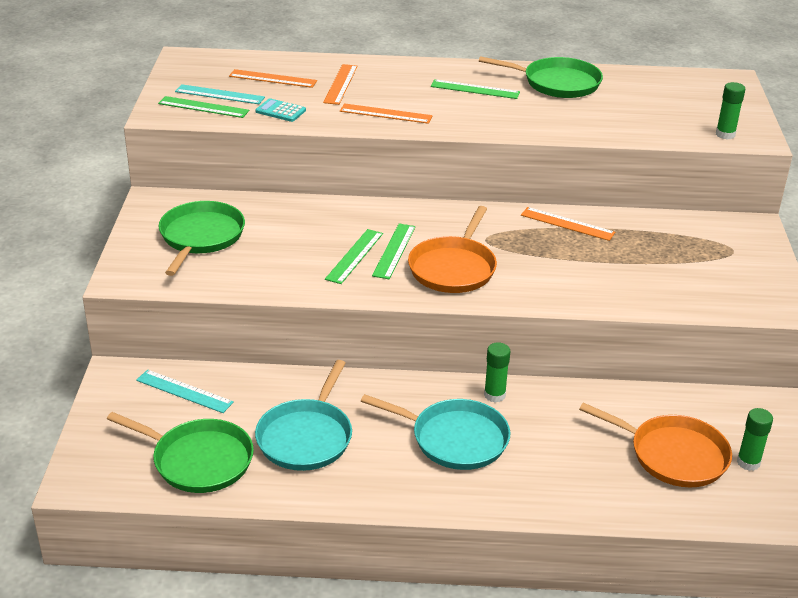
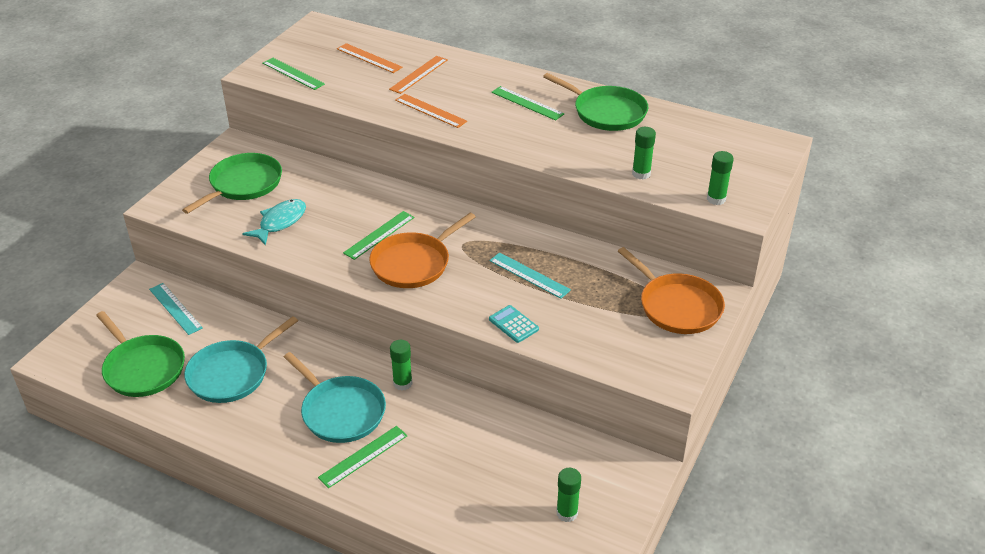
camera: 25 degrees right, 5 degrees up
(220, 94) = (315, 64): turquoise ruler -> turquoise ruler (529, 275)
(276, 263) = (280, 222): none -> turquoise fish
(280, 111) = (349, 90): turquoise calculator -> turquoise calculator (513, 324)
(354, 256) = (344, 231): green ruler -> green ruler (363, 456)
(567, 224) = (545, 247): orange ruler -> none
(640, 128) = (641, 174): none -> green glue stick
(673, 455) = (507, 484): orange pan -> orange pan (677, 306)

